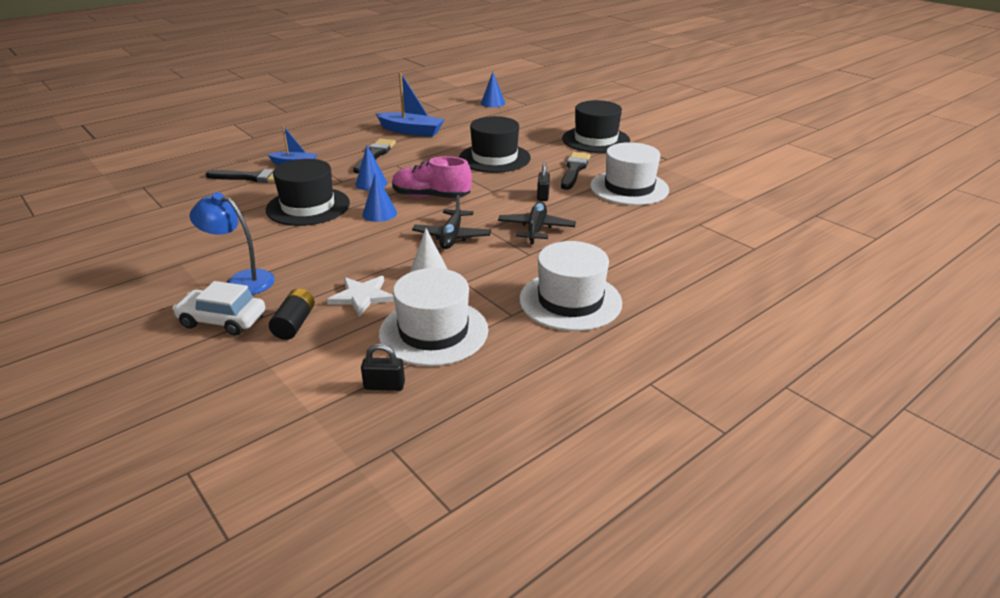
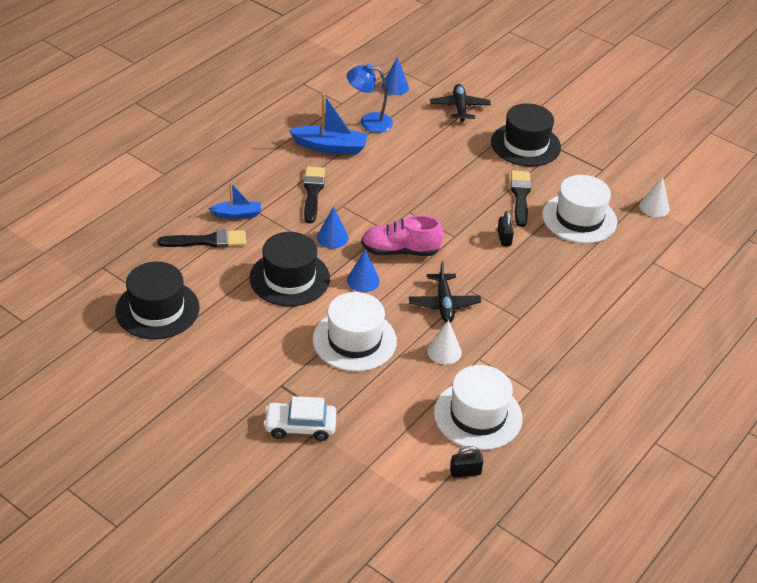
camera: 15 degrees left, 10 degrees up
(241, 281) = (287, 381): blue lamp -> blue lamp (369, 122)
(294, 324) = (362, 422): black battery -> none
(362, 296) = (401, 385): white star -> none
(494, 158) = (436, 185): black hat -> black hat (157, 309)
(536, 229) = (514, 285): black plane -> black plane (459, 108)
(570, 301) = (572, 368): white hat -> white hat (354, 340)
(713, 185) = (654, 207): none -> white cone

